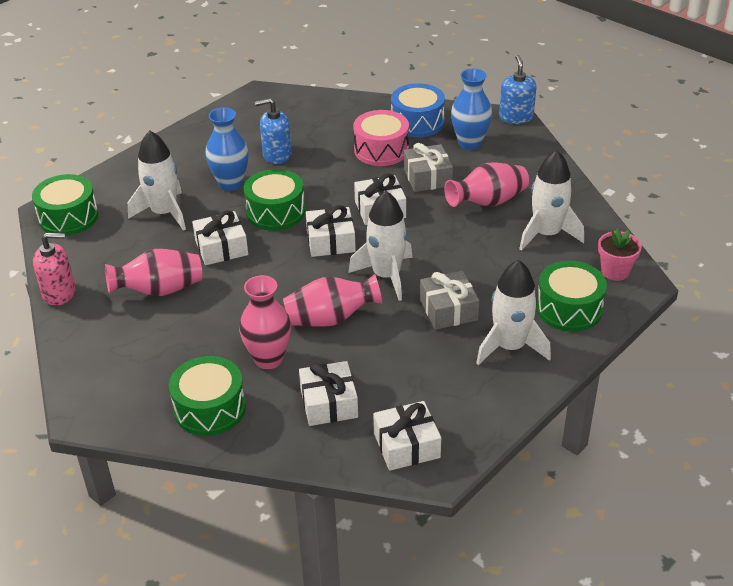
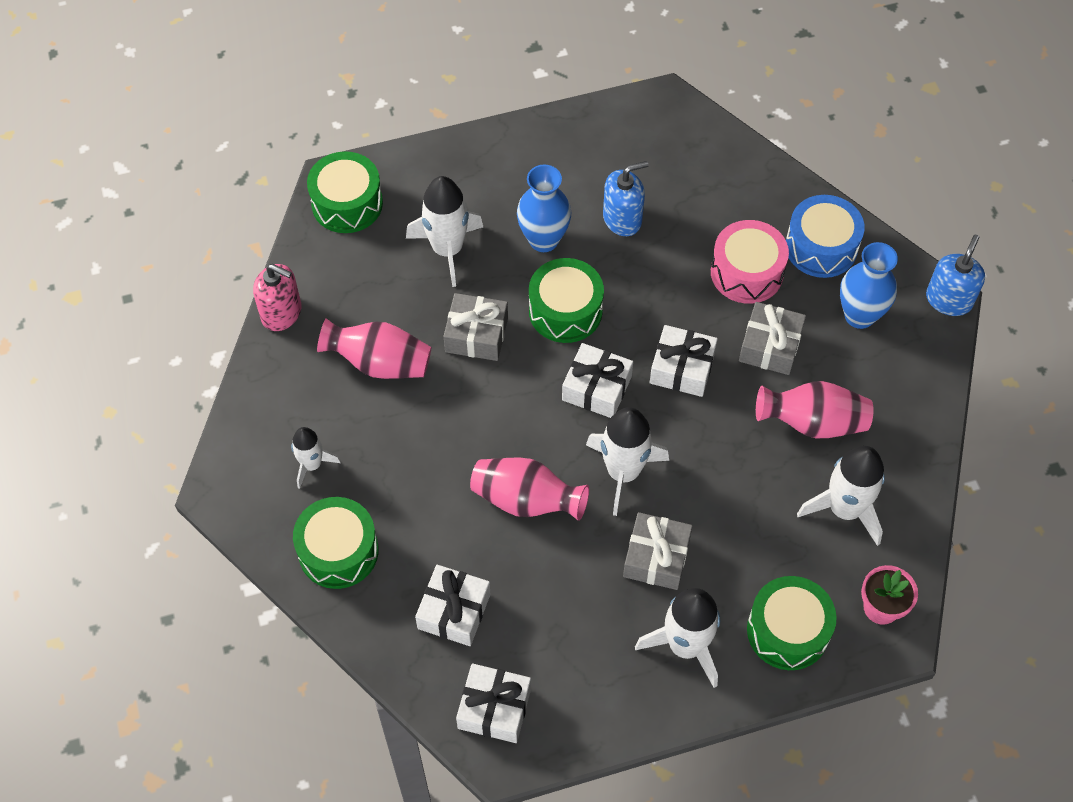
camera: 30 degrees right, 20 degrees up
(149, 367) = (312, 465): none -> white rocket
(221, 248) = (476, 335): white gift -> grey gift
(268, 359) = (431, 519): pink vase -> none
(277, 155) = (622, 219): blue soap dispenser -> blue soap dispenser turned 135 degrees clockwise

